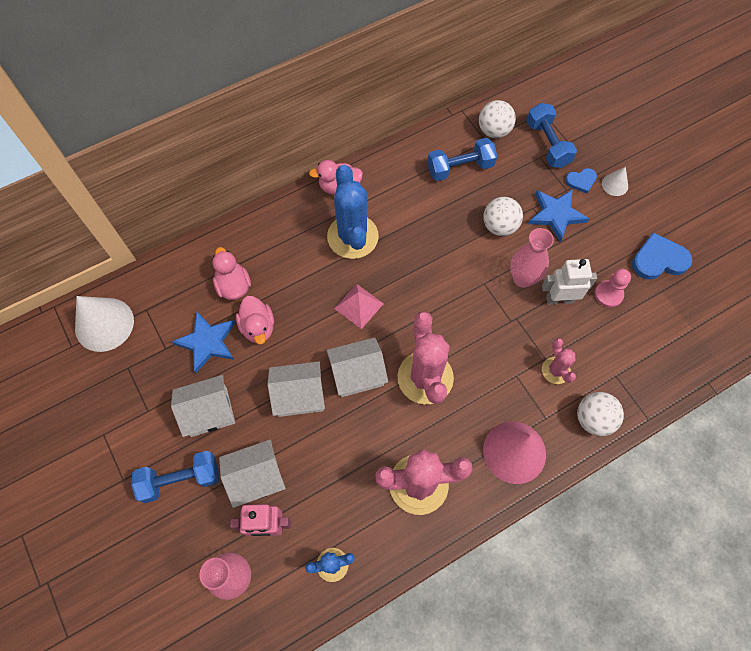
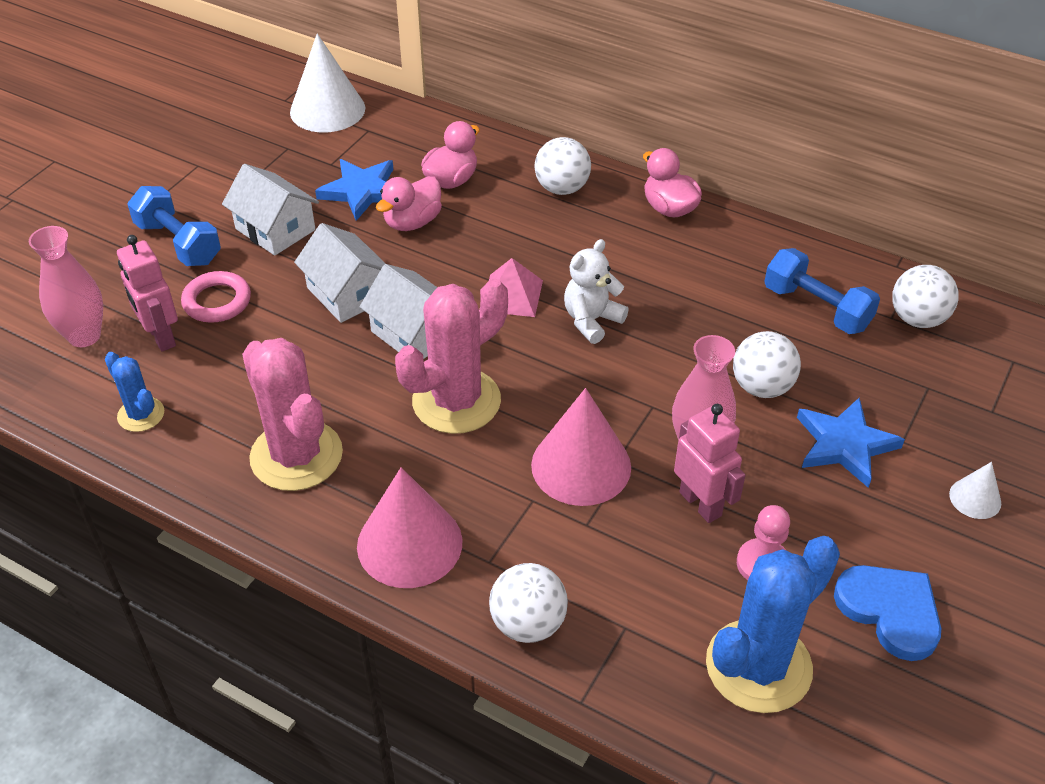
camera: 60 degrees right, 20 degrees down
(256, 477) = (217, 301): white house -> pink ring
(284, 231) = (562, 188): none -> white ball
(352, 236) = (608, 249): blue cactus -> blue cactus (758, 666)
(404, 276) = (591, 320): none -> white teddy bear
(506, 340) = (581, 465): none -> pink cone
(547, 144) = (960, 387): blue dumbbell -> none
(555, 370) = (576, 544): pink cactus -> none
(559, 299) = (701, 504): white robot -> pink robot
(581, 181) = (937, 452): blue heart -> none

